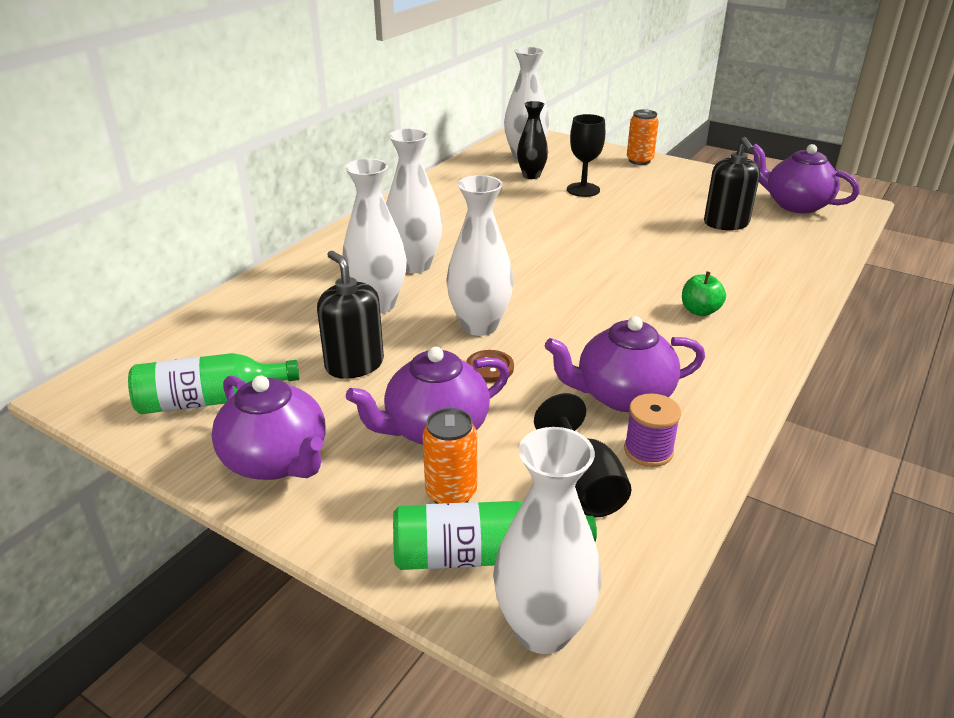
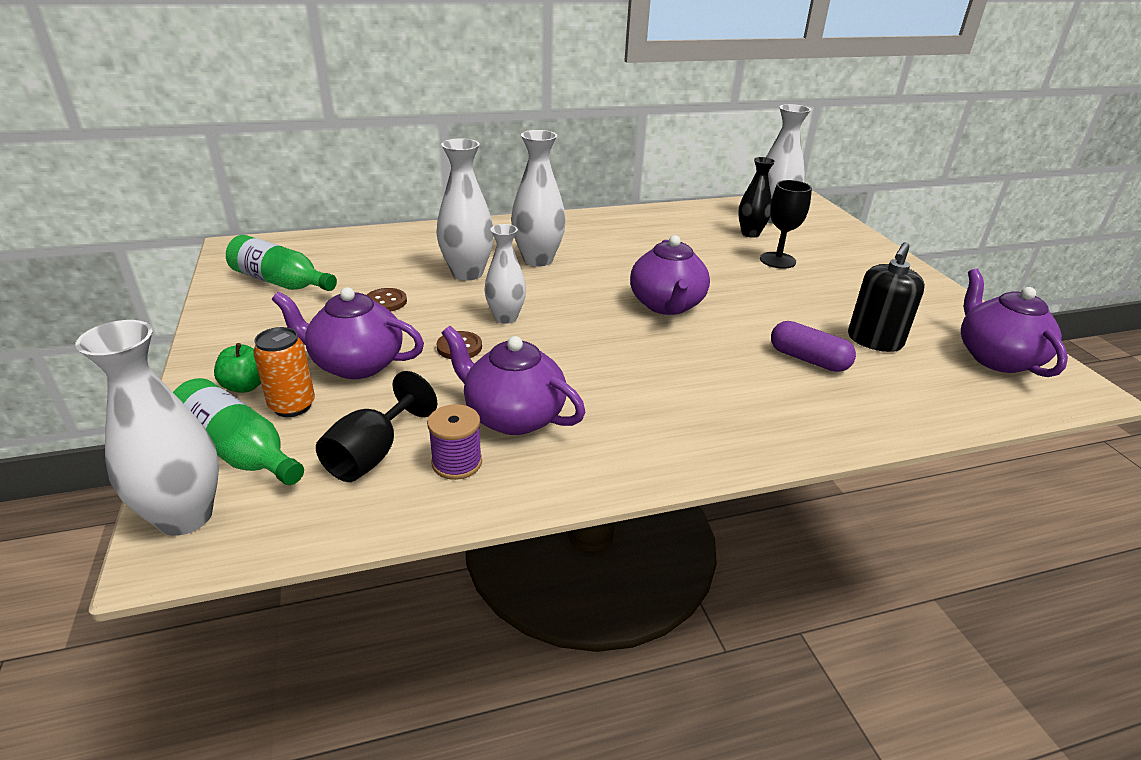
camera: 40 degrees right, 0 degrees up
(276, 461) = (249, 332): purple teapot -> purple teapot (666, 305)
(354, 364) = (386, 302): black soap dispenser -> brown button
(479, 325) = (506, 317): white vase -> white vase, size x0.66
(639, 161) = (882, 258): orange can -> none
(700, 311) = (701, 394): green apple -> green apple (245, 386)
(715, 255) = (808, 359): none -> purple capsule

